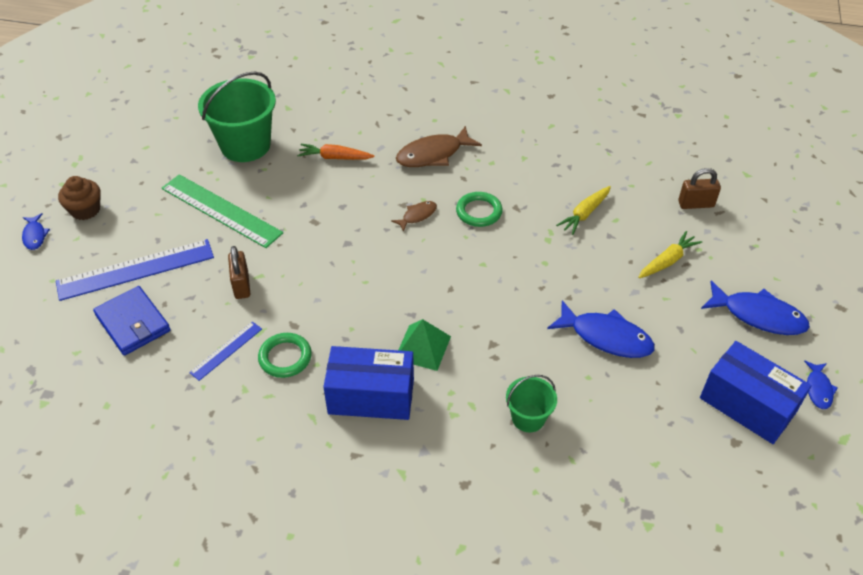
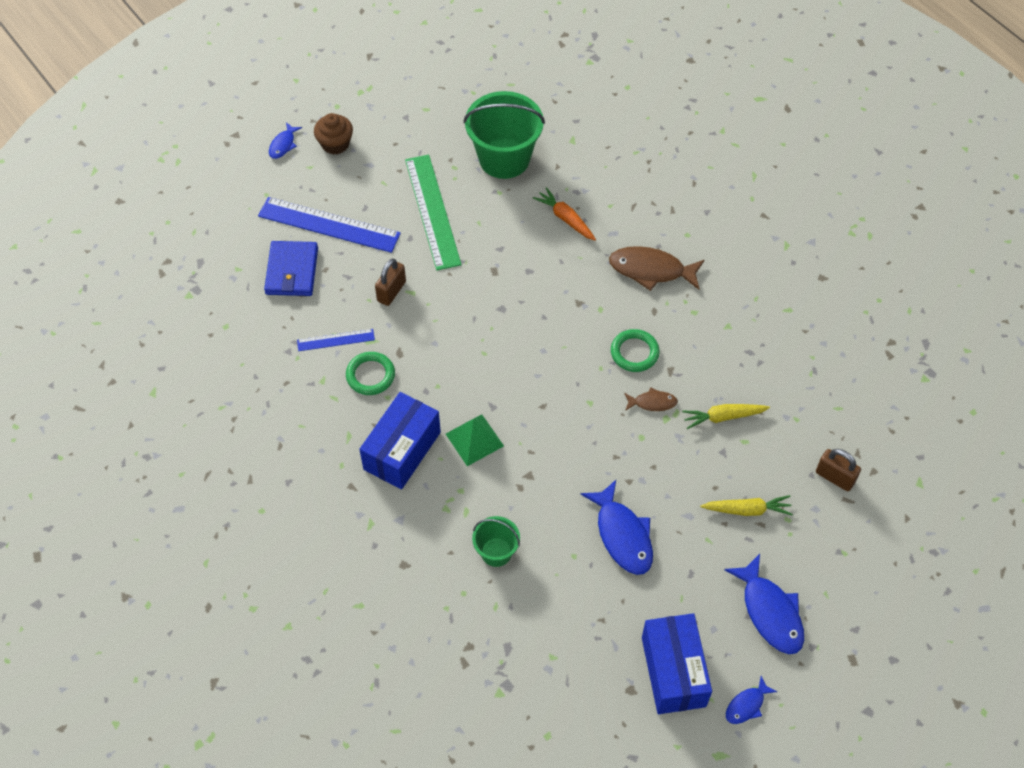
camera: 40 degrees right, 10 degrees up
(371, 396) = (402, 451): blue box -> blue box turned 75 degrees clockwise
(417, 216) = (580, 321): brown fish -> brown fish (652, 402)

